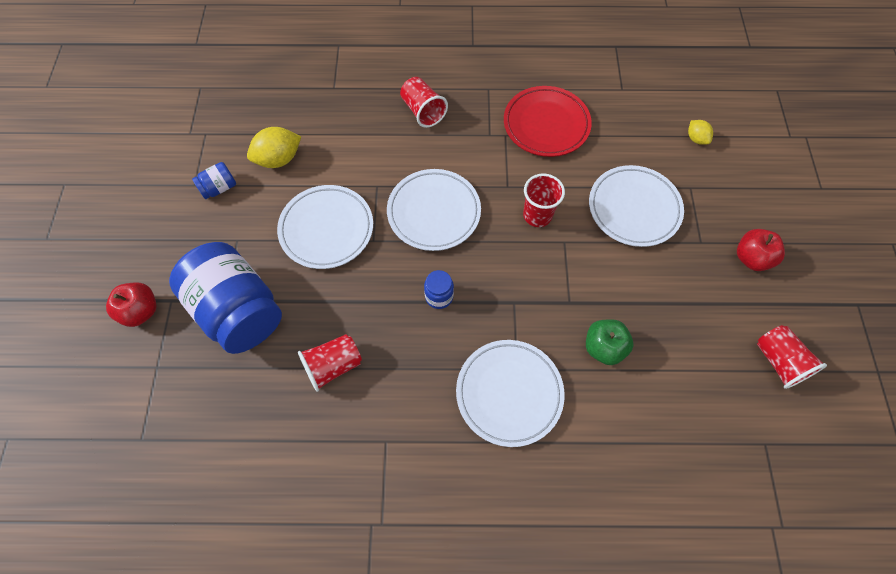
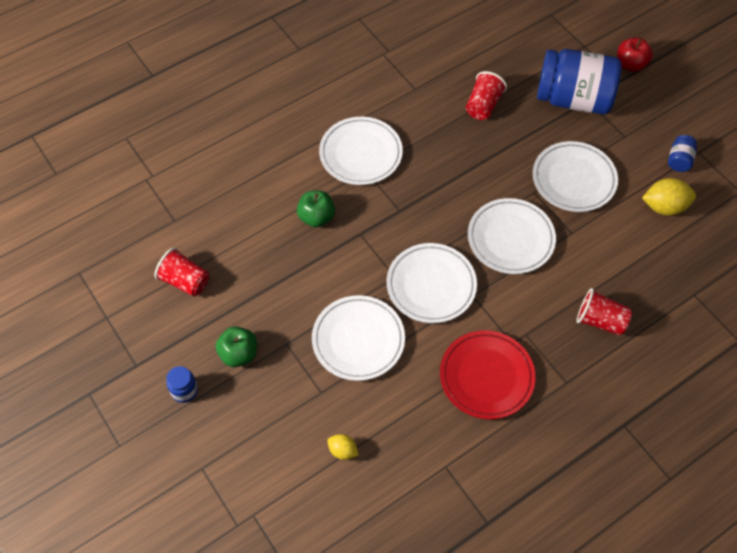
camera: 145 degrees right, 5 degrees down
(279, 159) = (664, 207): yellow lemon -> yellow lemon turned 60 degrees clockwise
(439, 296) = (454, 183): blue jar -> blue jar (184, 390)
(537, 215) = (431, 285): red cup -> white plate
(751, 258) = (239, 354): red apple -> green apple

